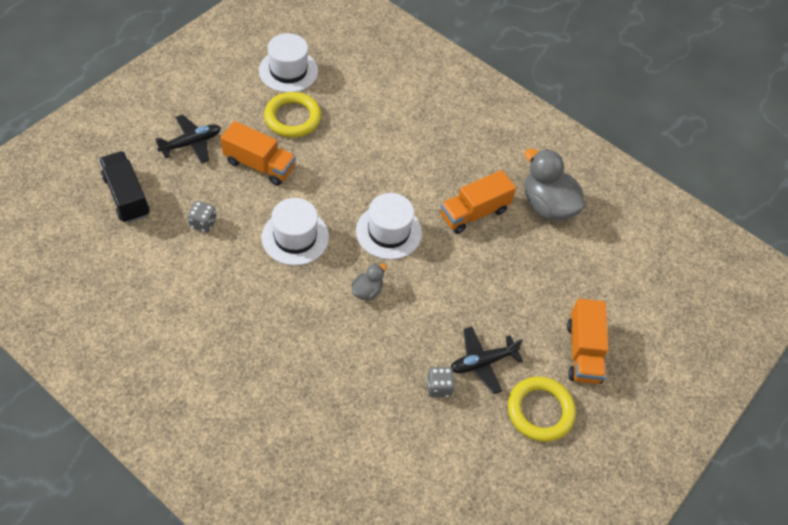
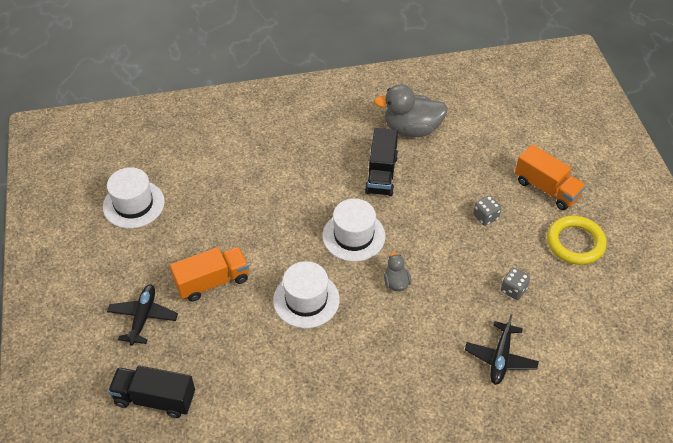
camera: 45 degrees left, 5 degrees down
(203, 223) = (236, 356): grey dice -> grey dice (485, 217)
(292, 118) = (185, 230): yellow ring -> none
(474, 213) = (381, 174): orange truck -> black truck
(482, 362) = (512, 251): black plane -> black plane (500, 358)

